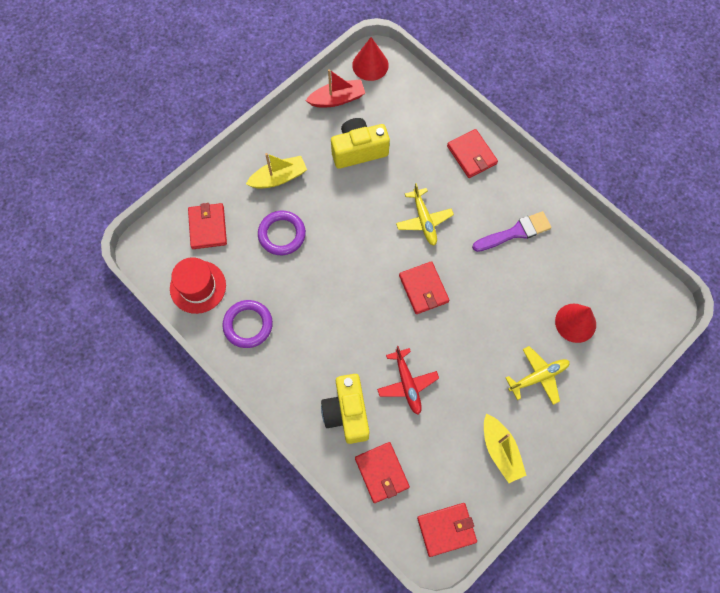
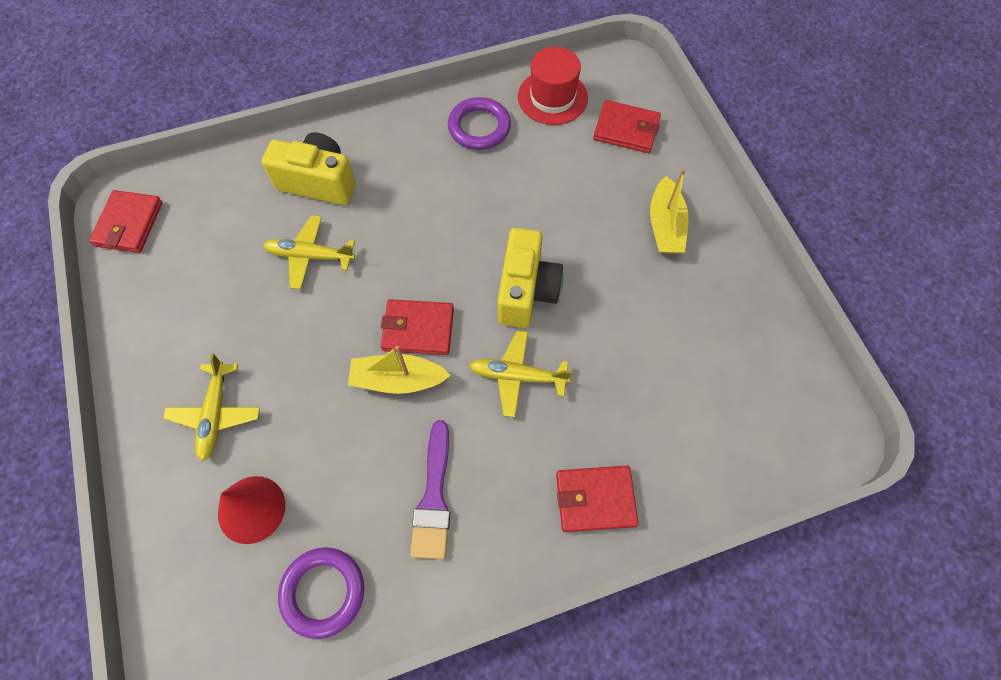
camera: 115 degrees right, 5 degrees down
(282, 234) = (579, 200): purple ring -> purple ring (323, 592)
(337, 99) = (771, 346): red boat -> none
(358, 150) = (669, 339): yellow camera -> yellow camera (526, 291)
(370, 65) = (822, 421): red cone -> none
(381, 472) = (232, 188): red wallet -> none
(407, 383) = (310, 256): red plane -> yellow plane
(500, 450) = (164, 321): yellow boat -> yellow boat (398, 380)

